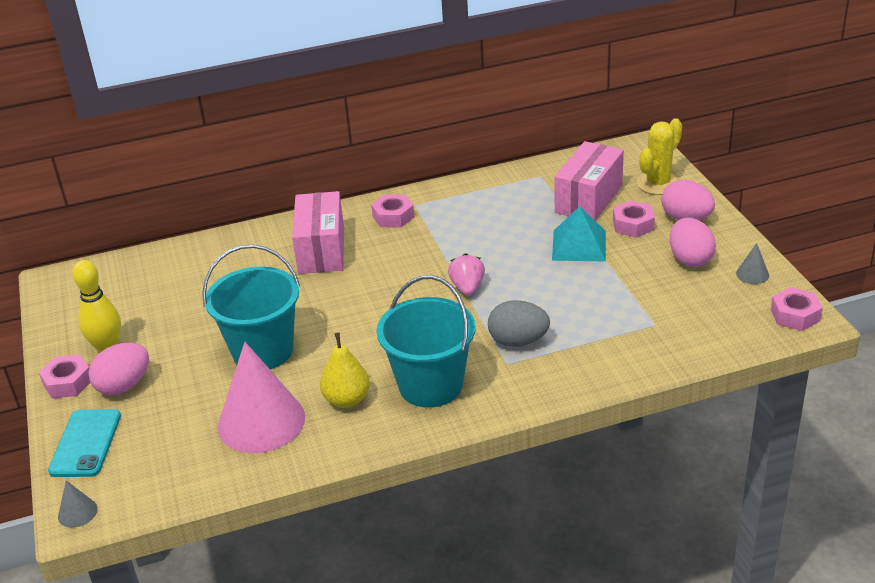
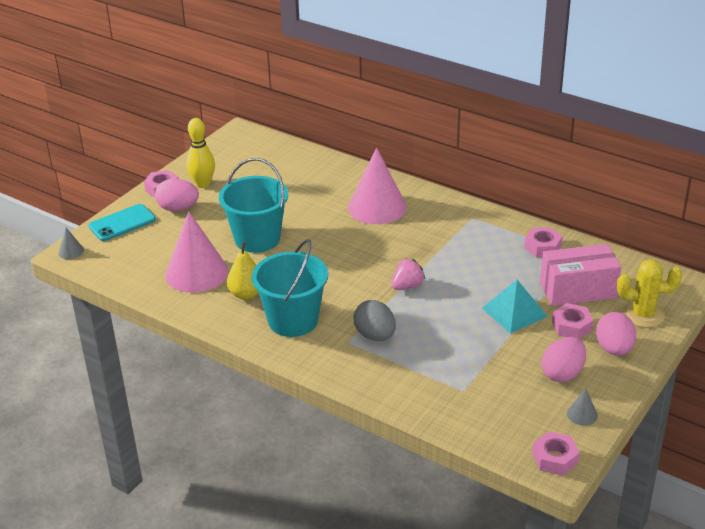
camera: 50 degrees right, 0 degrees up
(321, 250) = (377, 207): pink box -> pink cone
(393, 217) = (447, 216): pink nut -> pink nut (542, 247)

